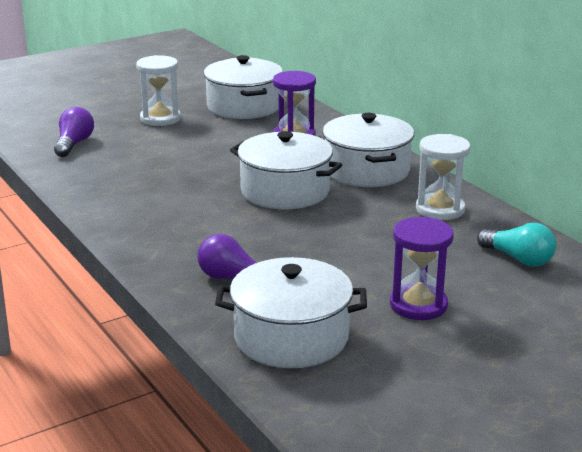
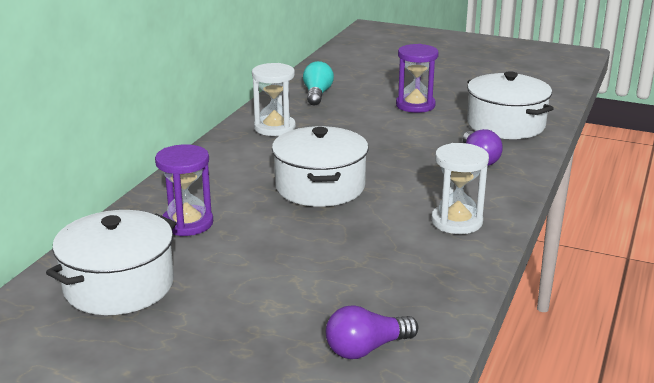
camera: 125 degrees left, 0 degrees up
(160, 119) = (218, 326): white hourglass -> white hourglass (456, 221)
(366, 170) = (233, 168): white pot -> none

